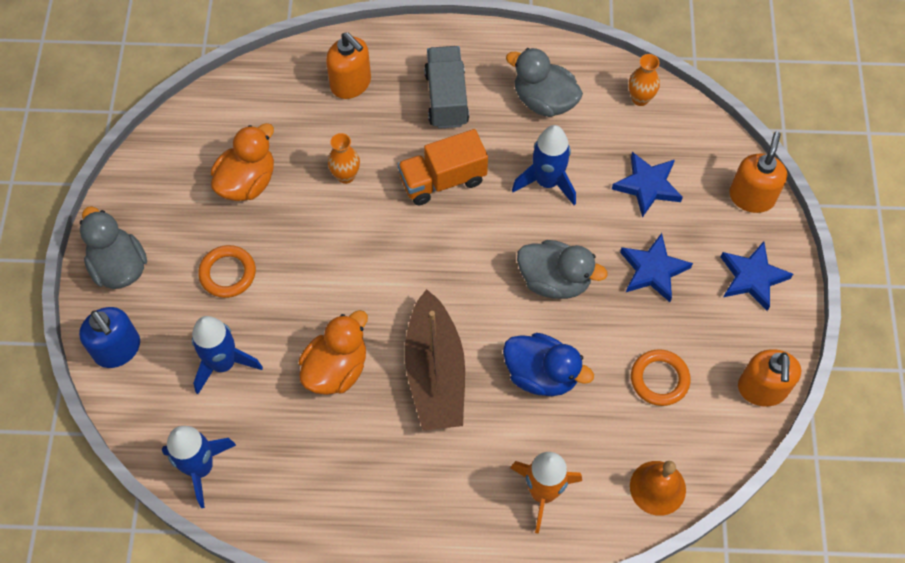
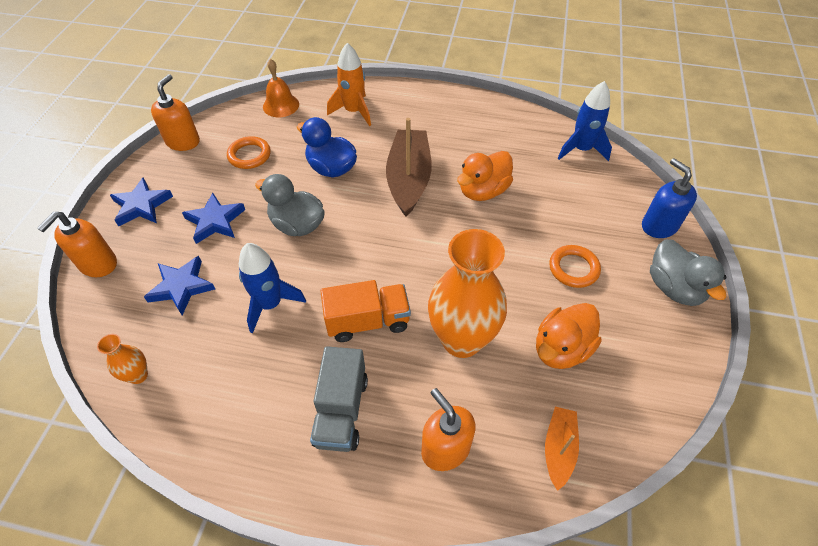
camera: 170 degrees left, 10 degrees down
(223, 363) = (571, 205): blue rocket -> none
(255, 97) = (558, 449): none -> orange boat
(346, 176) = (461, 340): orange vase -> orange vase, size x2.27
(544, 101) = (238, 389): grey duck -> none

